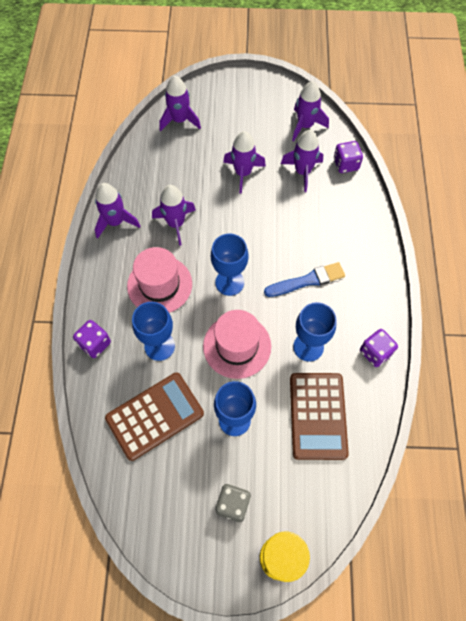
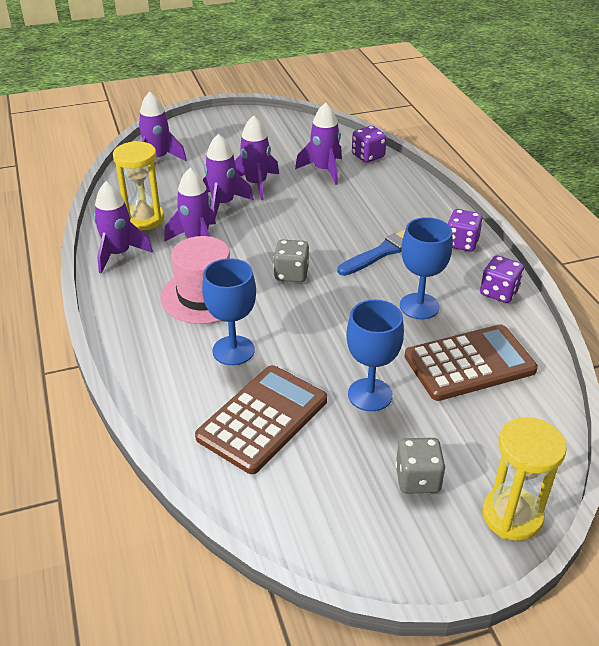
camera: 20 degrees left, 25 degrees down
(95, 344) = (144, 369): purple dice -> purple dice (461, 243)
(145, 189) = (144, 219): none -> yellow hourglass
(229, 282) = (291, 274): blue goblet -> grey dice
(237, 346) = (333, 326): pink hat -> none
(305, 126) = (305, 137): purple rocket -> purple rocket (223, 204)
(317, 416) = (469, 363): brown calculator -> brown calculator turned 90 degrees counterclockwise

